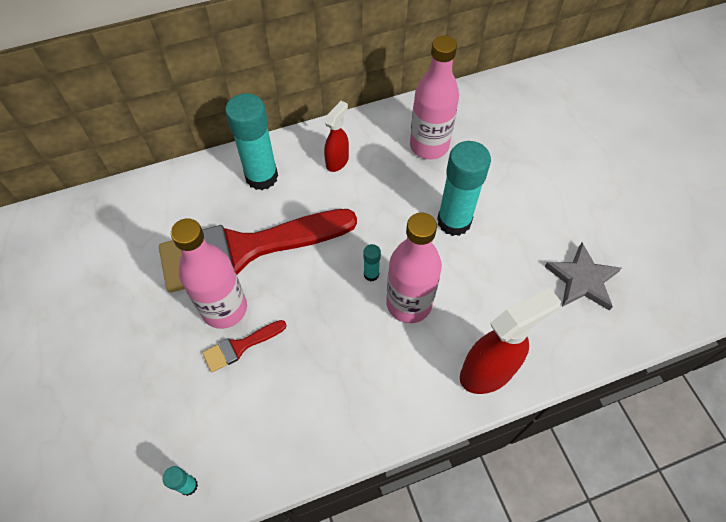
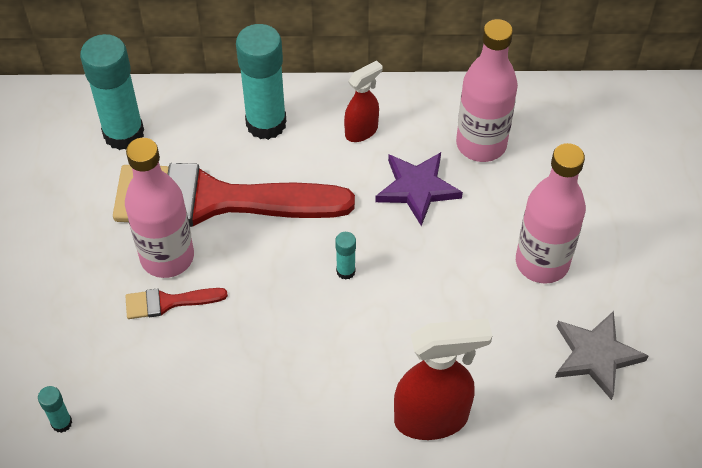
camera: 20 degrees right, 5 degrees down
(397, 193) = (417, 189): none -> purple star
(409, 303) = (375, 317): pink bottle -> pink bottle (542, 263)
(454, 221) = (470, 241): turquoise glue stick -> turquoise glue stick (124, 134)

